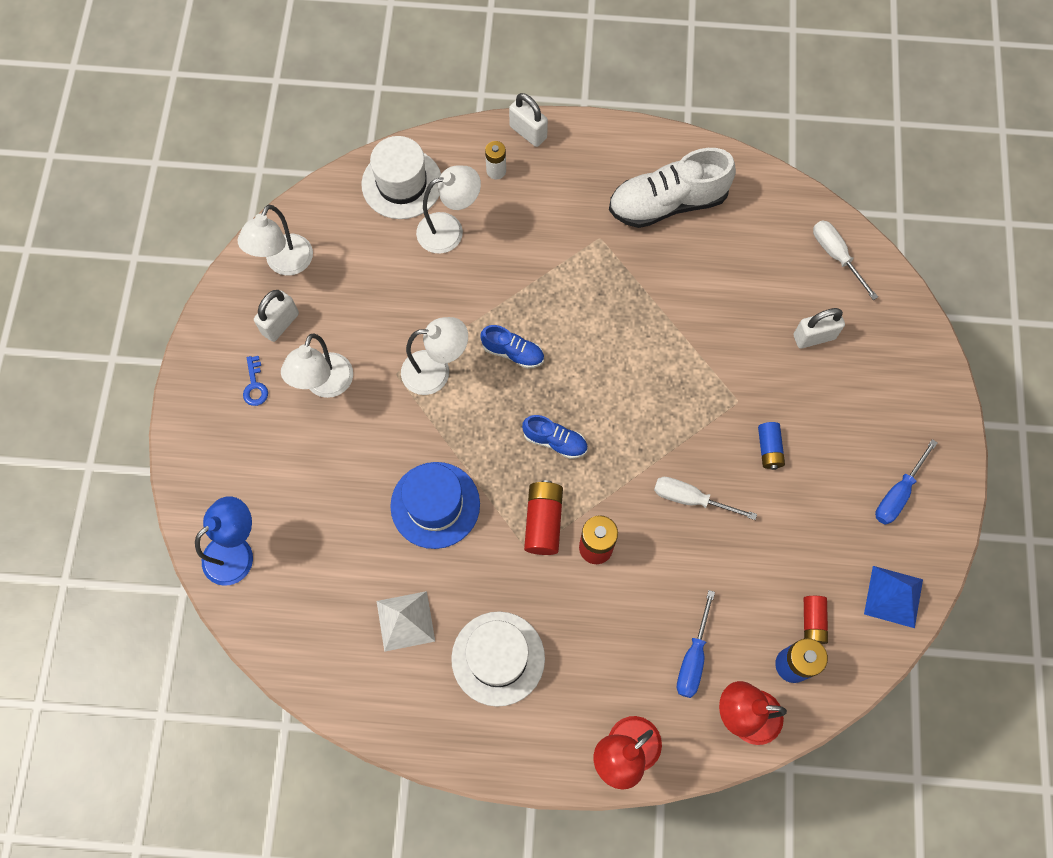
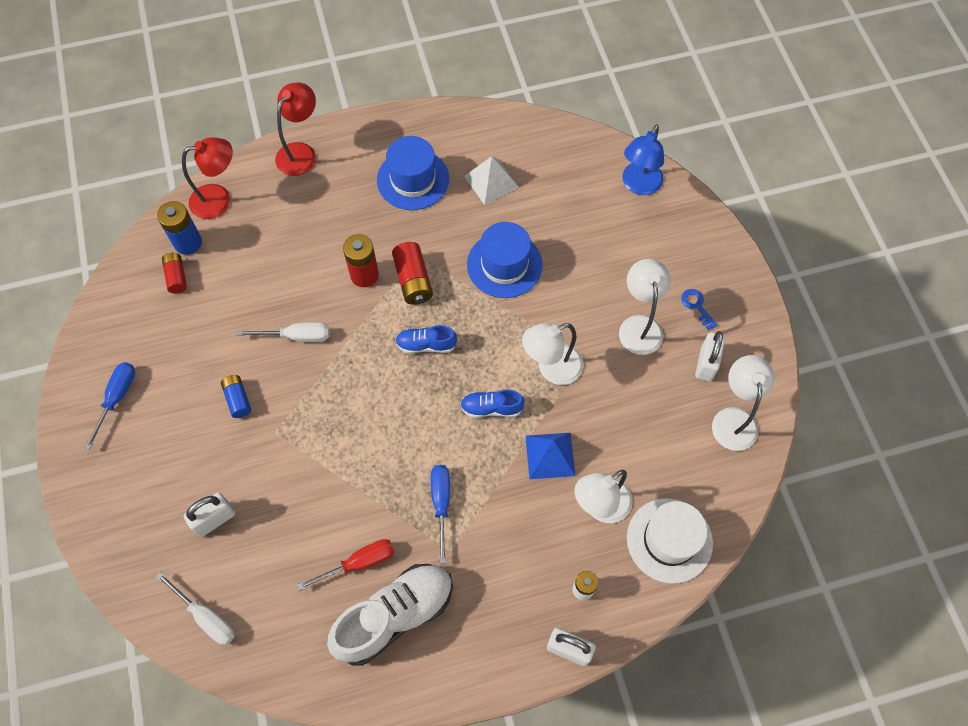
camera: 160 degrees right, 5 degrees down
(498, 658) = (413, 179): white hat -> blue hat
(687, 255) = (359, 563): none -> red screwdriver
(693, 658) = (266, 224): blue screwdriver -> blue screwdriver (441, 503)
(893, 596) = (113, 315): blue pyramid -> blue pyramid (550, 455)

